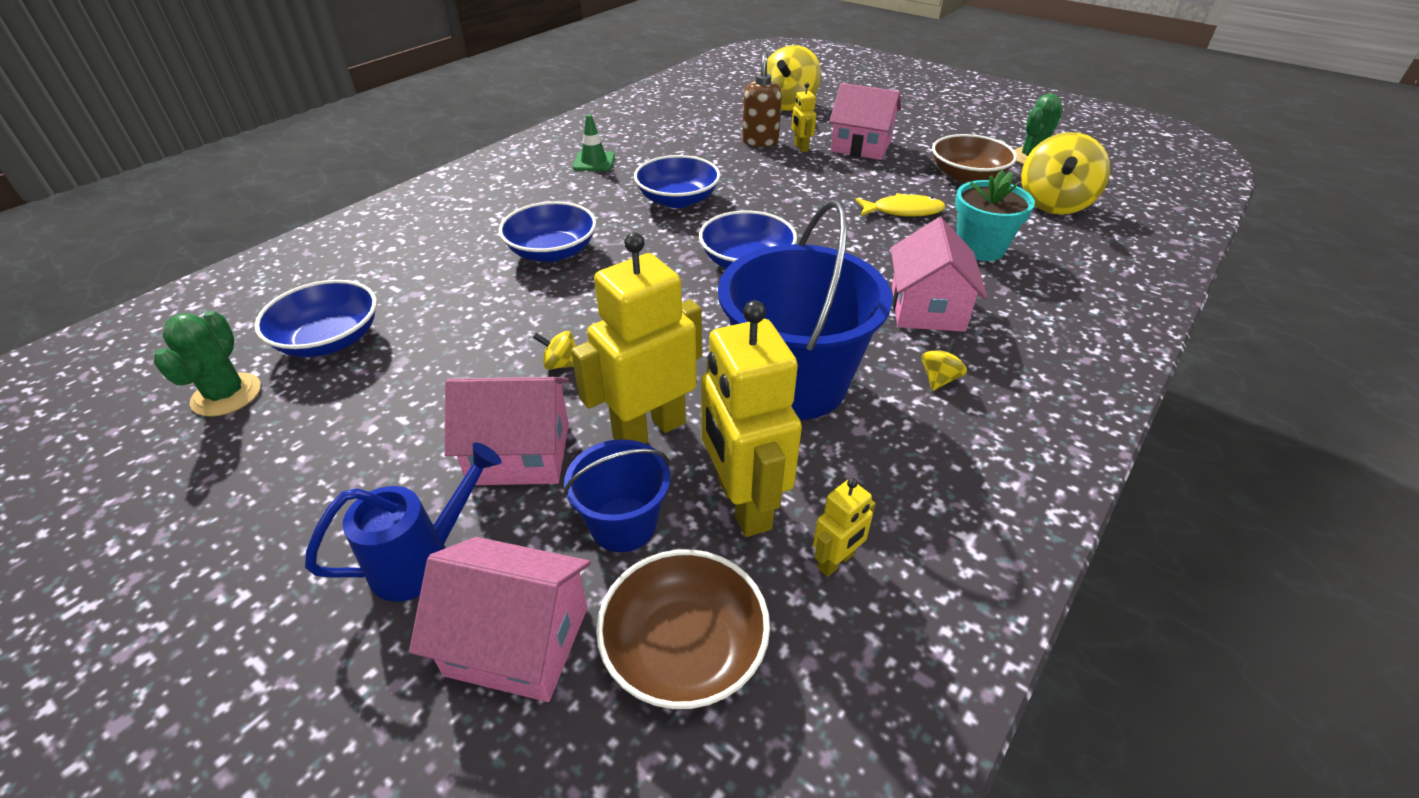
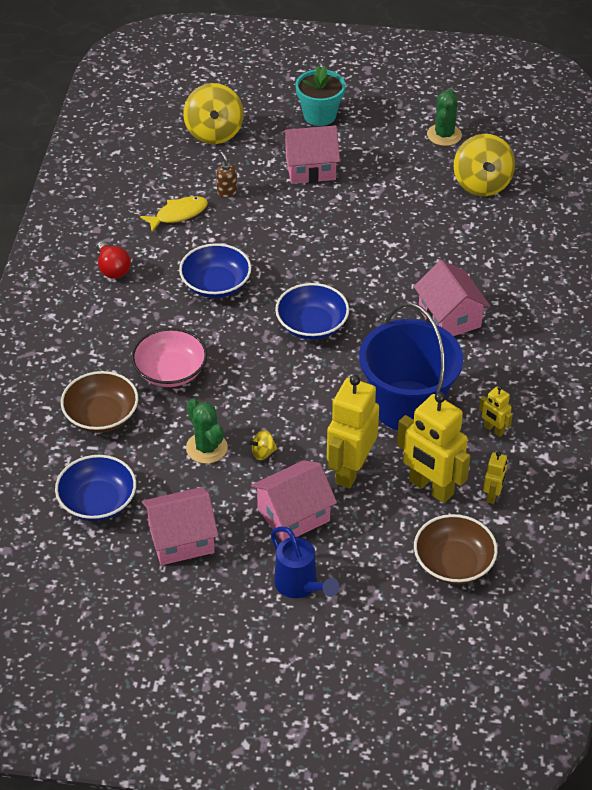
camera: 30 degrees left, 5 degrees up
(226, 395) = (80, 562): green cactus -> green cactus (206, 448)
(423, 560) = (300, 586): blue watering can -> blue watering can turned 120 degrees clockwise
(517, 640) = (379, 595): pink house -> pink house (181, 539)
(552, 252) = (170, 371): blue bowl -> pink bowl
(594, 162) = (112, 269): green traffic cone -> red light bulb
(623, 524) = (381, 525): blue bucket -> none
(760, 141) = (227, 192): brown soap dispenser -> brown soap dispenser, size x0.62
(801, 148) = (265, 188): yellow robot -> yellow robot (493, 430)
(903, 211) = (385, 232): yellow fish -> yellow fish (178, 214)
(939, 379) = (484, 368): yellow spinning top -> none
(967, 176) = (409, 175): brown bowl -> brown bowl (101, 416)
(980, 248) = (454, 250): turquoise flower pot -> turquoise flower pot (319, 115)

